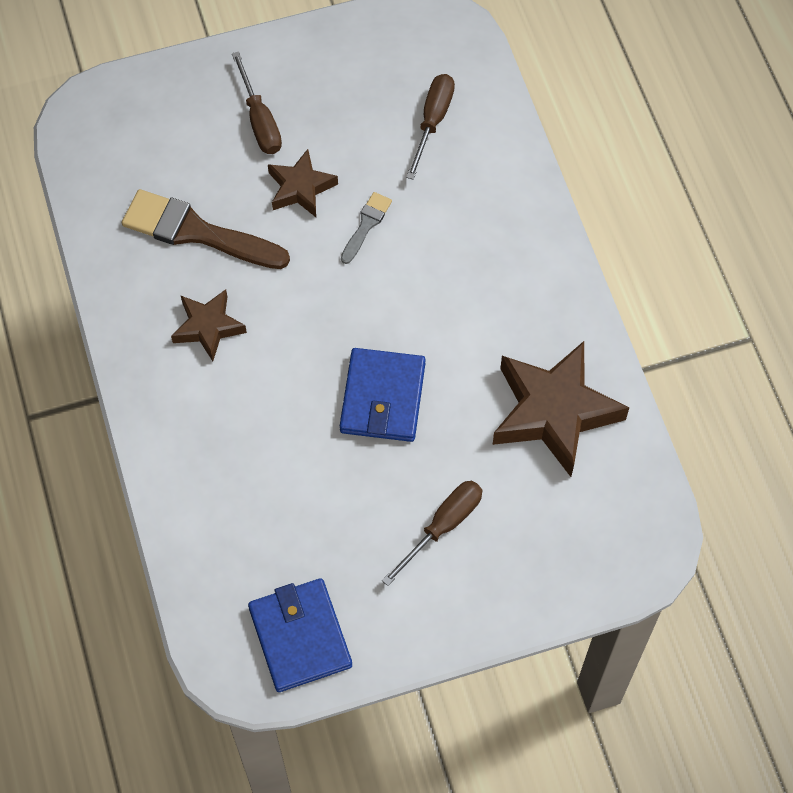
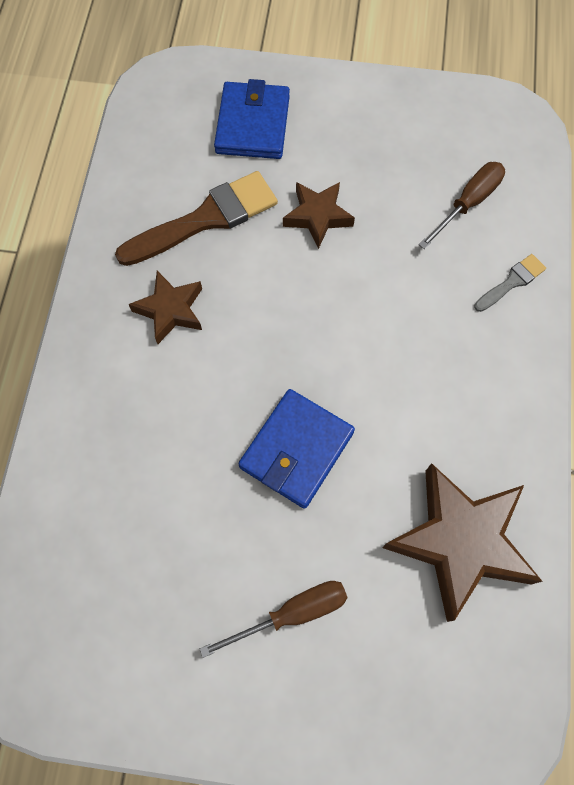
camera: 25 degrees right, 5 degrees up
(197, 232) = (206, 219): brown brush -> brown brush turned 105 degrees clockwise
(260, 120) = (311, 142): brown screwdriver -> none
(300, 637) = (95, 666): blue wallet -> blue wallet (253, 124)
(366, 225) = (361, 274): grey brush -> grey brush (511, 282)

